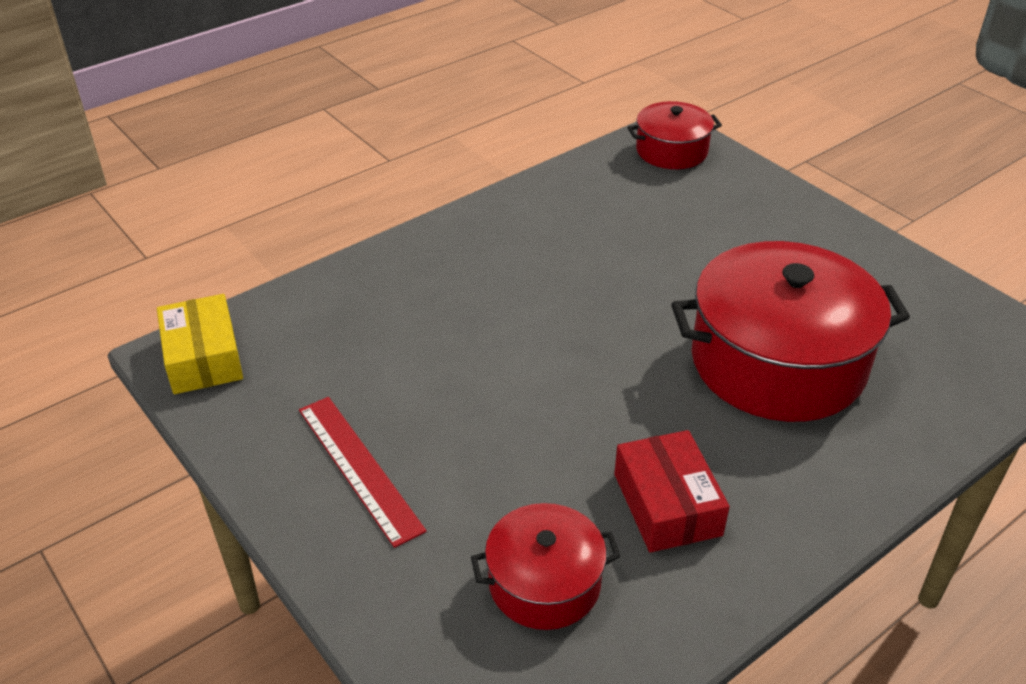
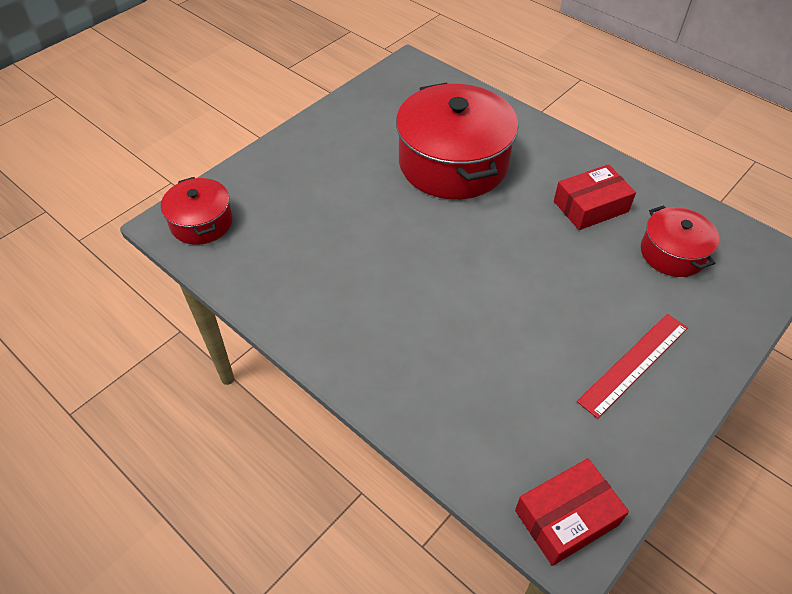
camera: 100 degrees left, 10 degrees up
(203, 357) = (566, 517): yellow box -> red box

